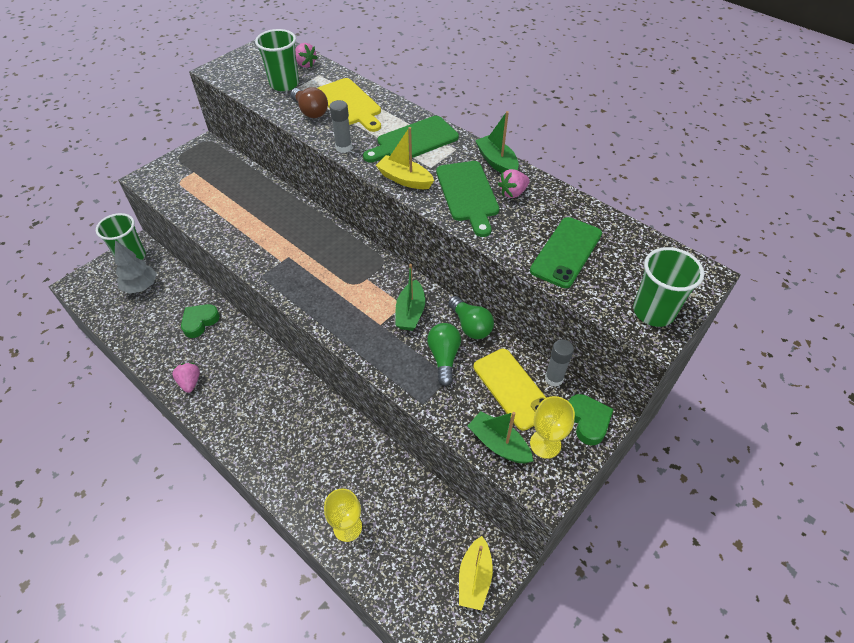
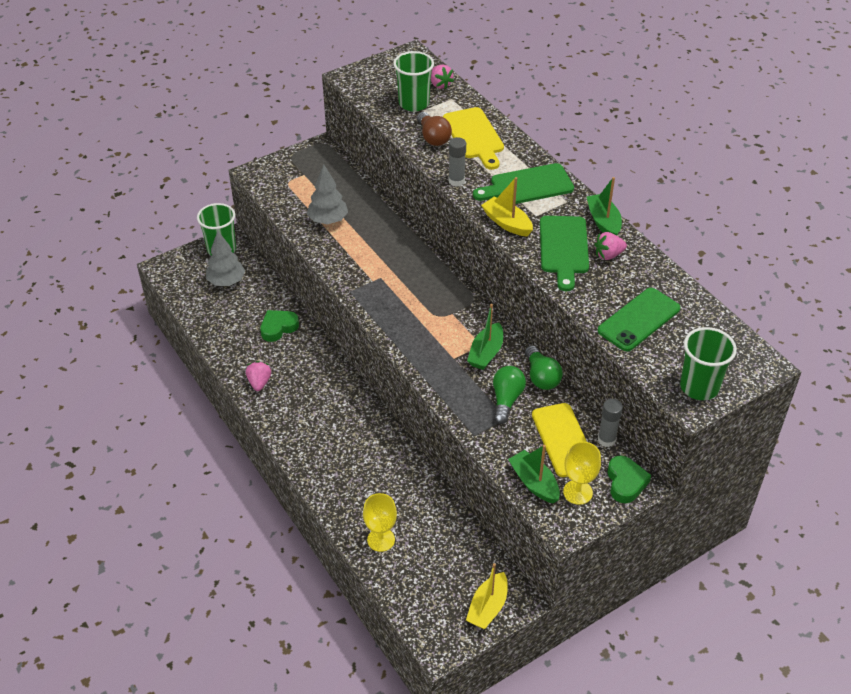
camera: 15 degrees right, 5 degrees down
(225, 210) = (328, 220): none -> grey tree

